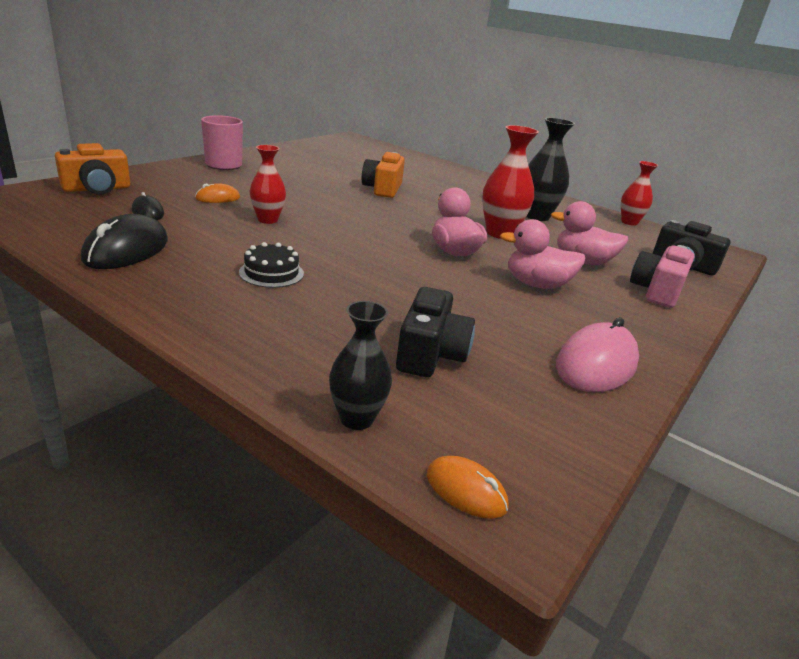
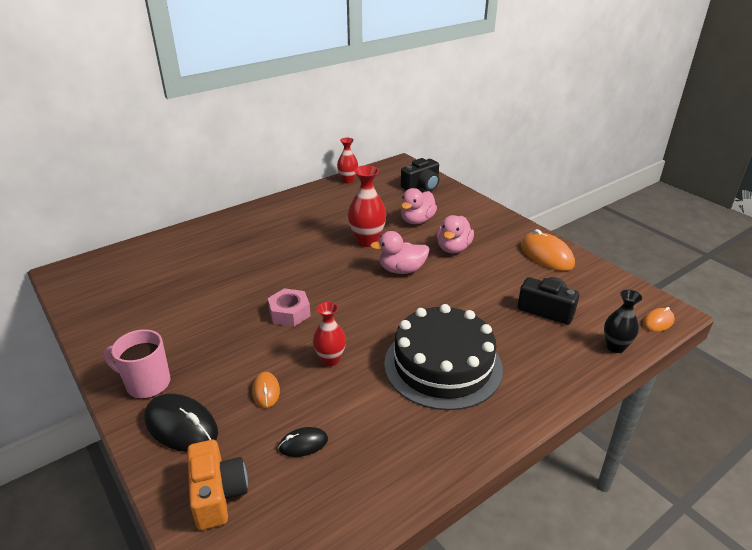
camera: 70 degrees left, 5 degrees up
(127, 250) = (400, 453): black mouse -> black mouse (181, 426)
(271, 273) = (443, 365): black cake -> black cake, size x2.39
(336, 203) = (289, 313): none -> pink nut
(383, 189) = (255, 280): orange camera -> none
(536, 216) = (333, 216): black vase -> none
(596, 364) = (546, 255): pink mouse -> orange mouse
(657, 291) = (459, 208): pink camera -> none

